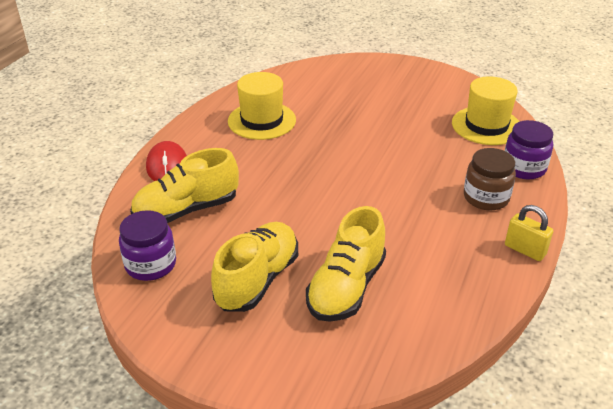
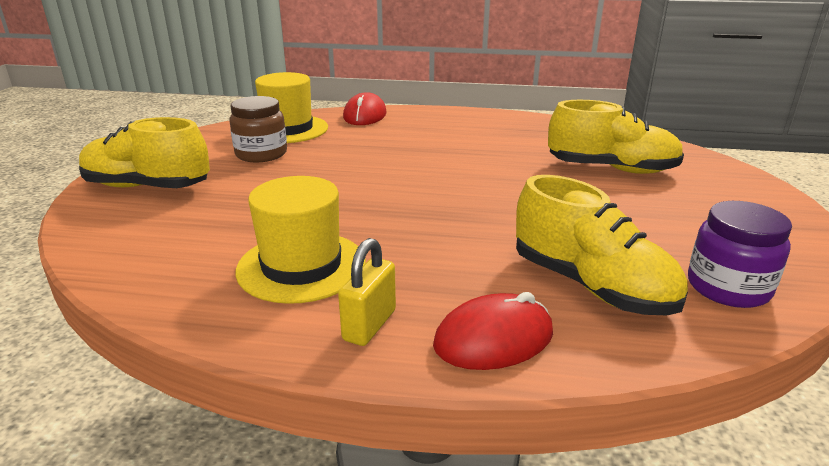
camera: 105 degrees left, 10 degrees down
(257, 280) = (657, 211): yellow shoe -> yellow shoe (147, 187)
(486, 197) = (423, 126): brown jar -> brown jar (261, 154)
(524, 168) = (365, 115): purple jar -> red mouse
(525, 250) = (487, 114): yellow padlock -> yellow padlock (369, 325)

